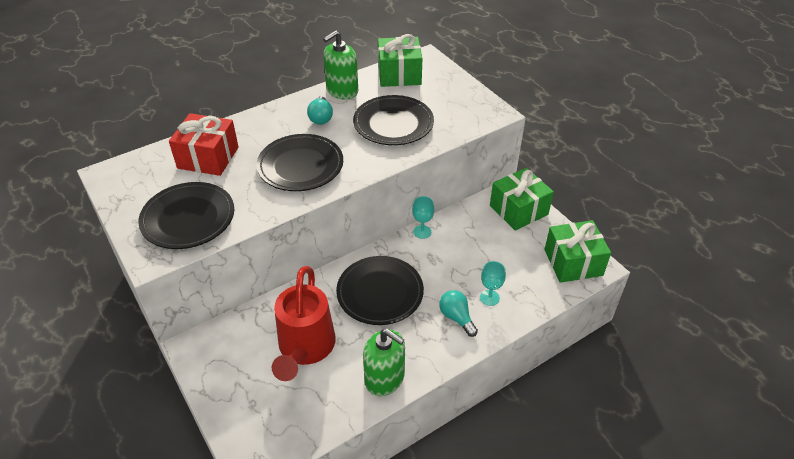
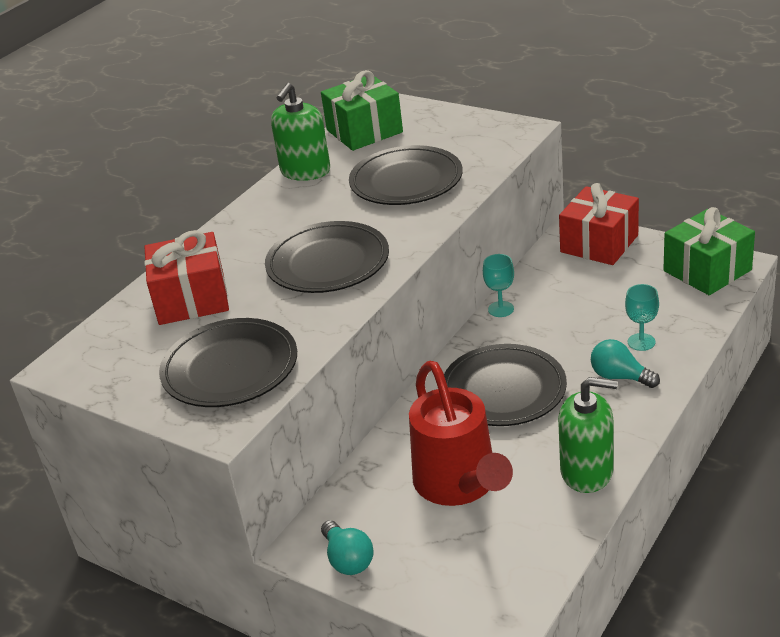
camera: 20 degrees left, 10 degrees down
(321, 118) = (305, 207): turquoise light bulb -> turquoise light bulb (348, 559)
(518, 210) = (599, 243): green gift -> red gift

